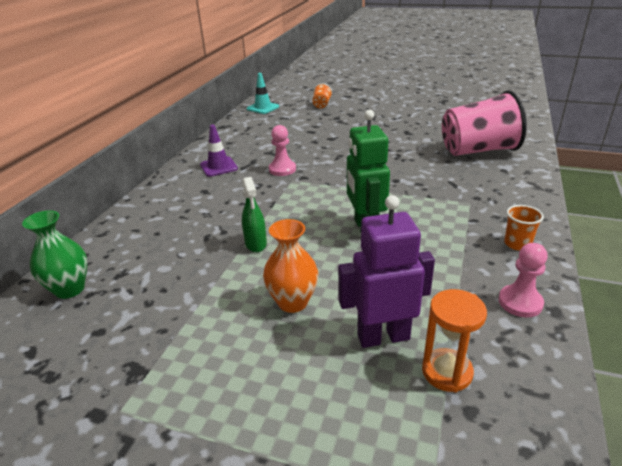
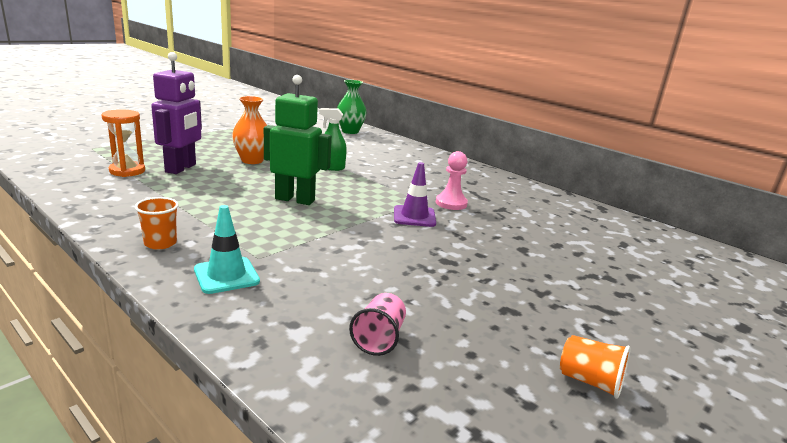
camera: 110 degrees right, 10 degrees down
(218, 167) = (483, 184): purple traffic cone -> purple traffic cone (414, 216)
(263, 108) = (673, 242): turquoise traffic cone -> turquoise traffic cone (226, 275)
(321, 105) = (683, 286): orange cup -> orange cup (589, 381)
(478, 150) = (379, 338): pink cup -> pink cup, size x0.42
(520, 302) = (114, 209): pink pawn -> none

